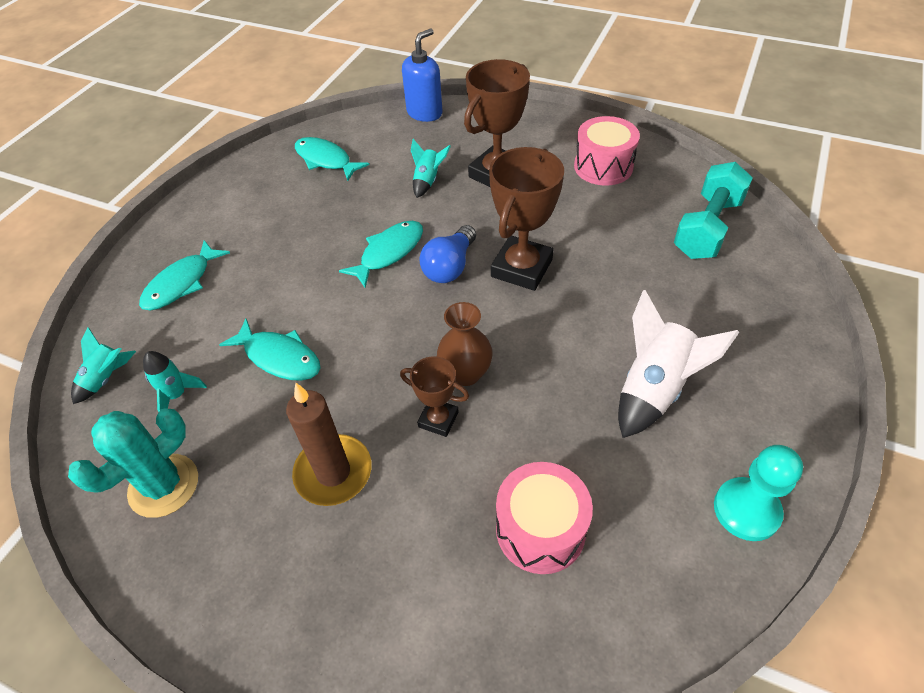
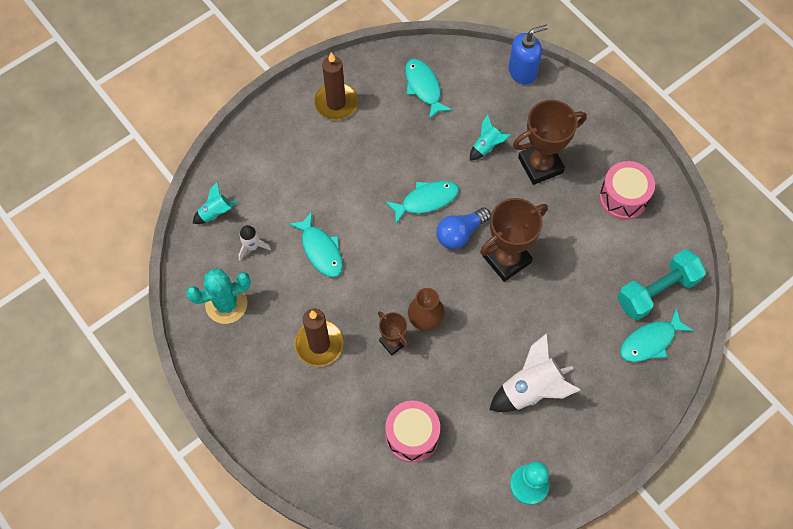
camera: 25 degrees right, 15 degrees up
(177, 395) = (252, 246): turquoise rocket -> white rocket
(182, 283) = (282, 158): turquoise fish -> turquoise fish (650, 341)
(228, 208) = (336, 103): none -> brown candle

